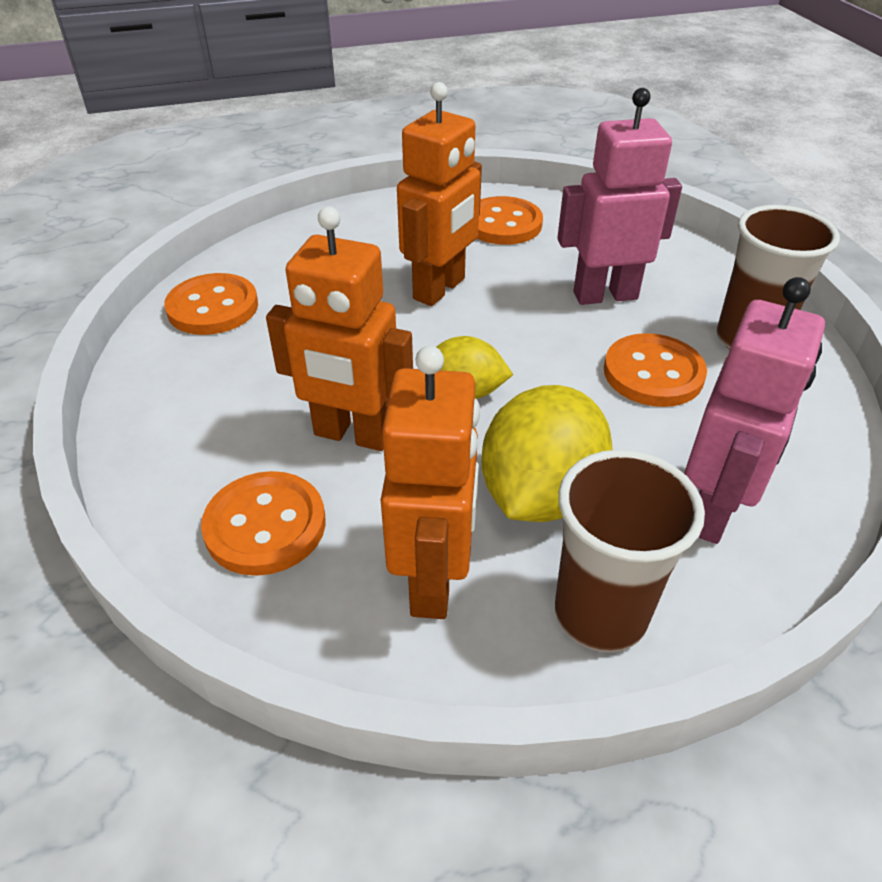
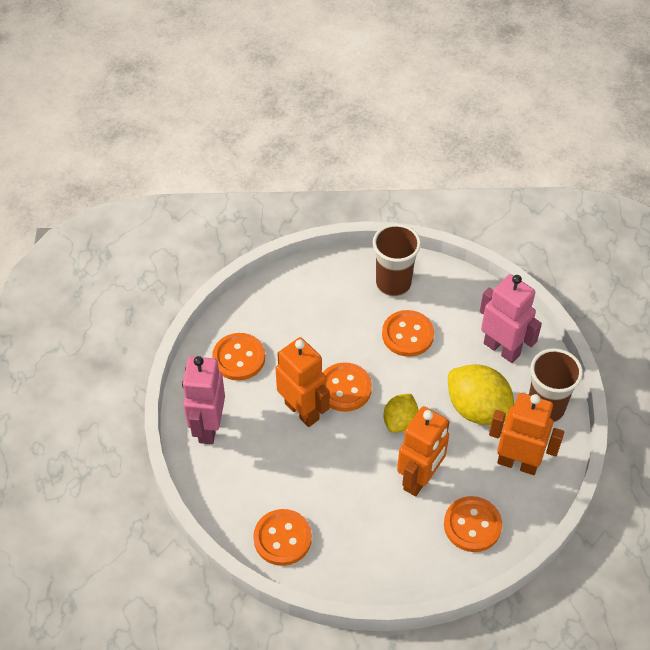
camera: 75 degrees left, 10 degrees up
(501, 322) = (344, 388): none -> orange button
(605, 295) = (334, 331): pink robot -> pink robot (208, 427)

